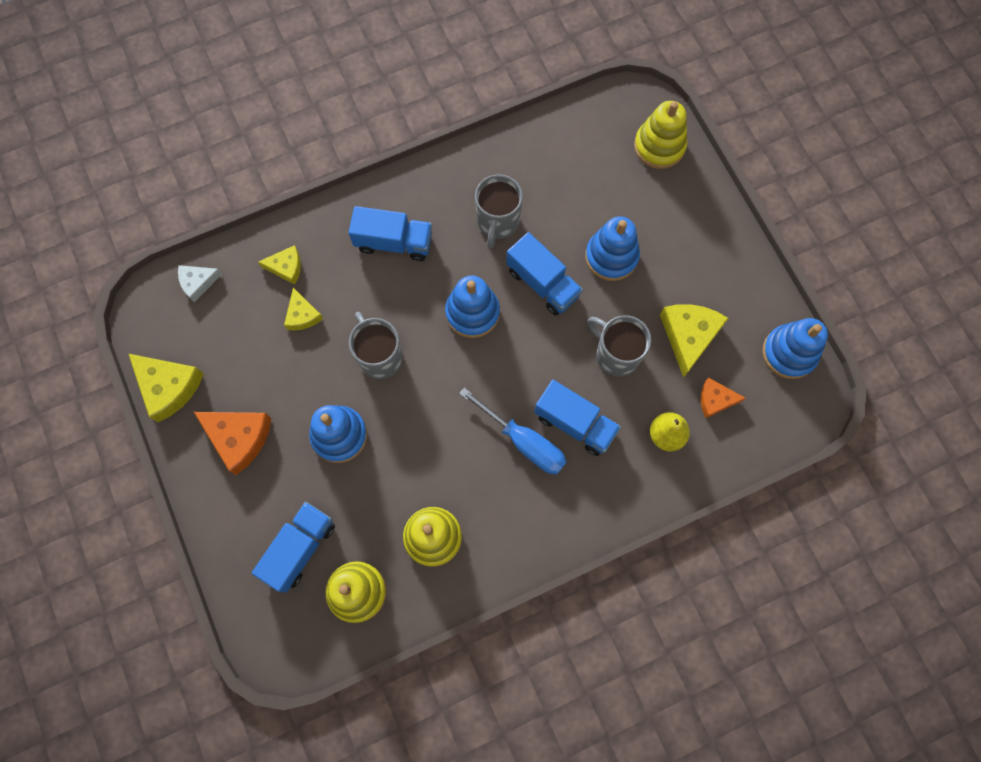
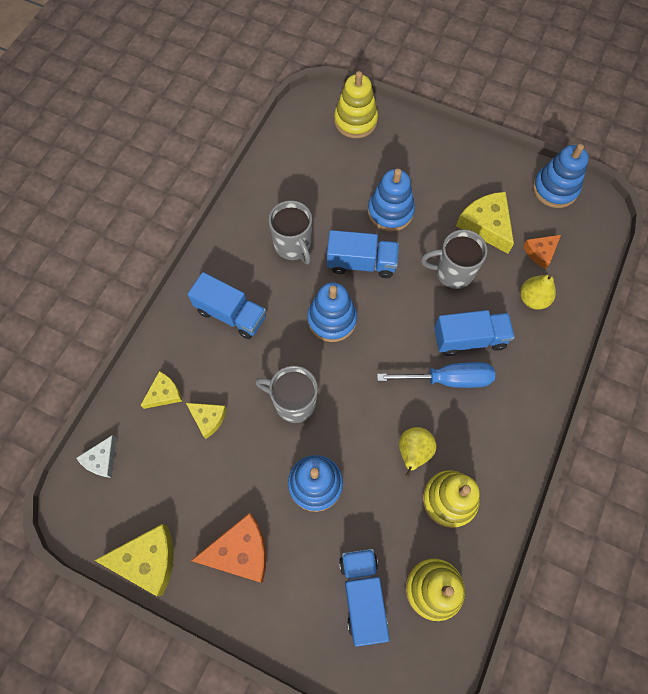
camera: 40 degrees left, 5 degrees down
(394, 242) = (231, 314): blue truck -> blue truck turned 60 degrees clockwise
(439, 476) = (413, 452): none -> yellow pear

